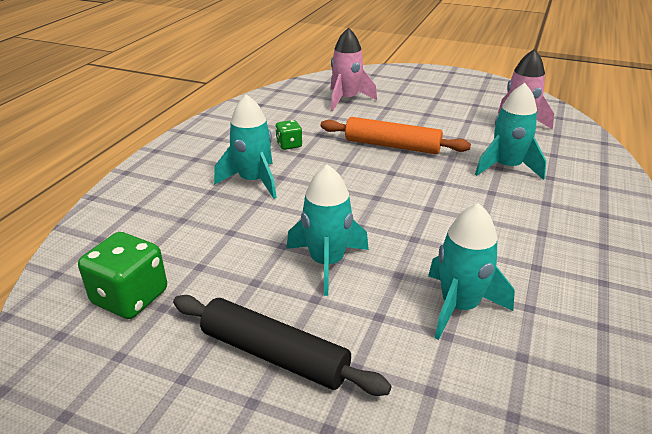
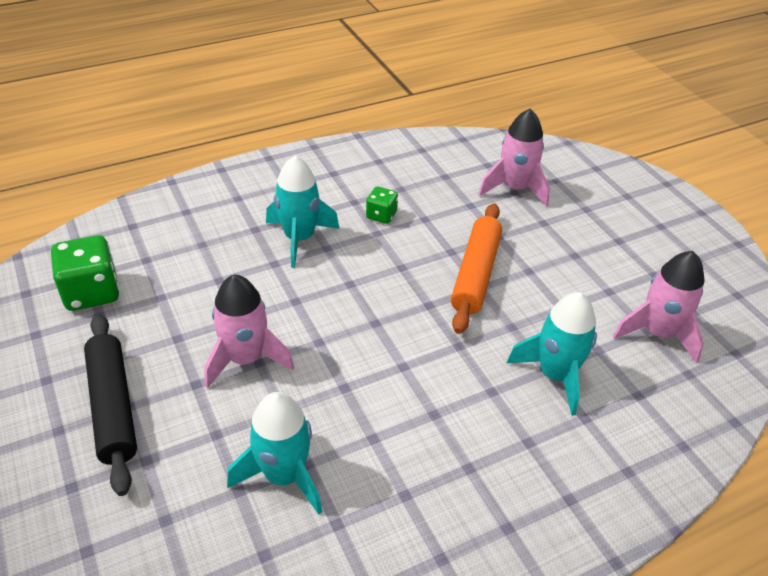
camera: 40 degrees right, 10 degrees up
(327, 263) = (245, 359): turquoise rocket -> pink rocket
(392, 146) = (476, 274): orange rolling pin -> orange rolling pin turned 45 degrees clockwise

